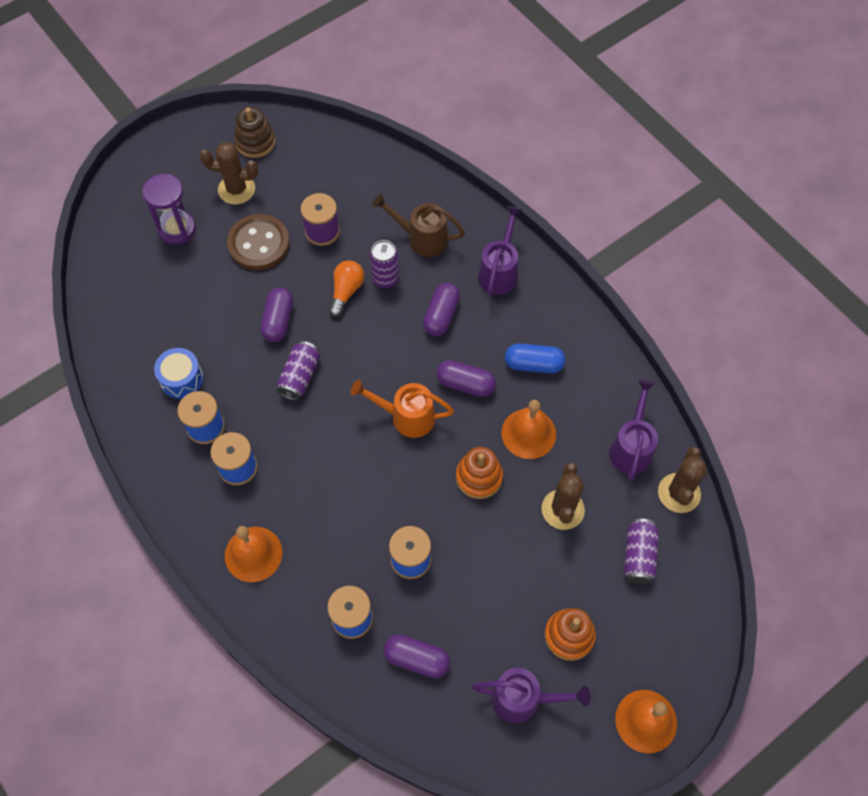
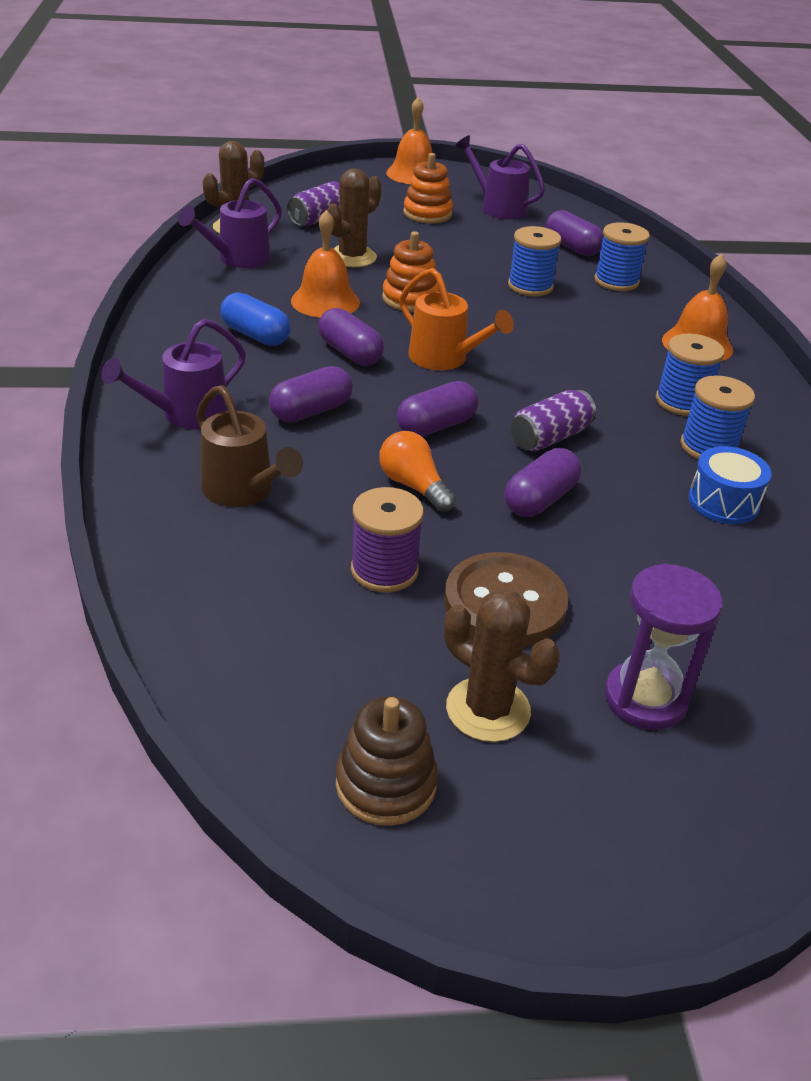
camera: 150 degrees left, 25 degrees down
(346, 291) = (414, 486): orange light bulb -> orange light bulb turned 90 degrees clockwise
(367, 346) = (436, 426): none -> purple capsule
(385, 279) = (344, 474): purple can -> none

